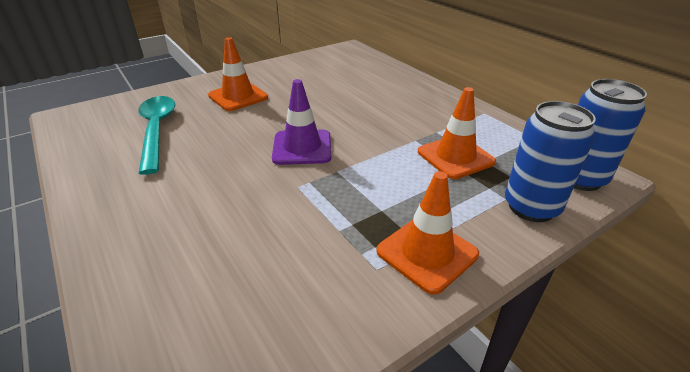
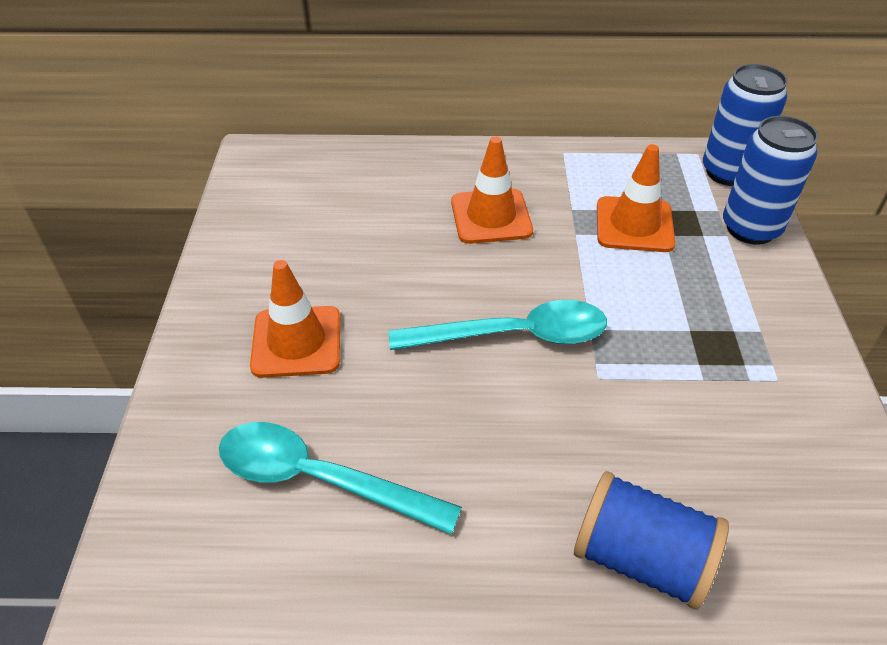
camera: 55 degrees left, 10 degrees up
(157, 248) = (640, 558): none -> blue spool
(302, 147) = (513, 335): purple traffic cone -> turquoise spoon
(427, 253) = (775, 333): orange traffic cone -> orange traffic cone (491, 216)

